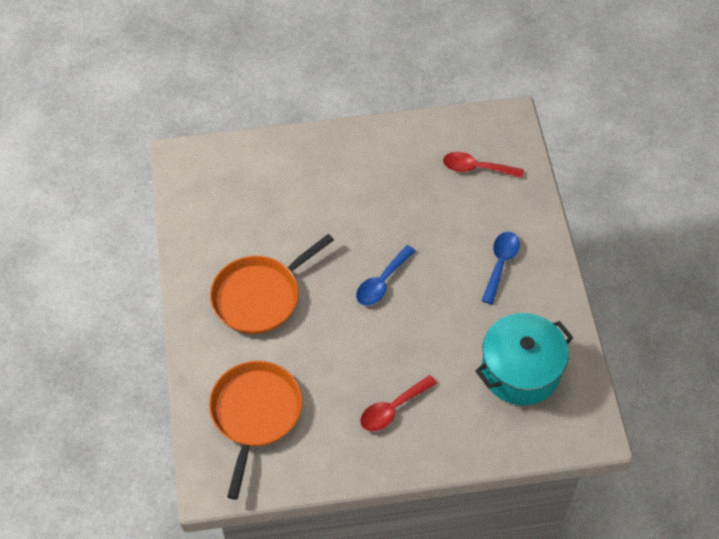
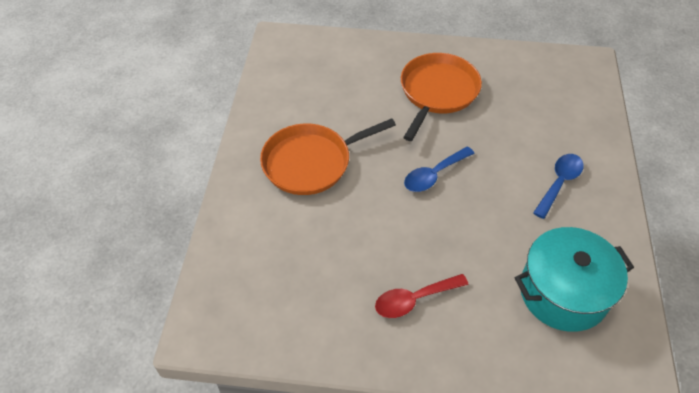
camera: 15 degrees right, 5 degrees down
(255, 414) = (269, 271): orange pan -> orange pan (437, 92)
(476, 168) = (550, 95): red spoon -> none

